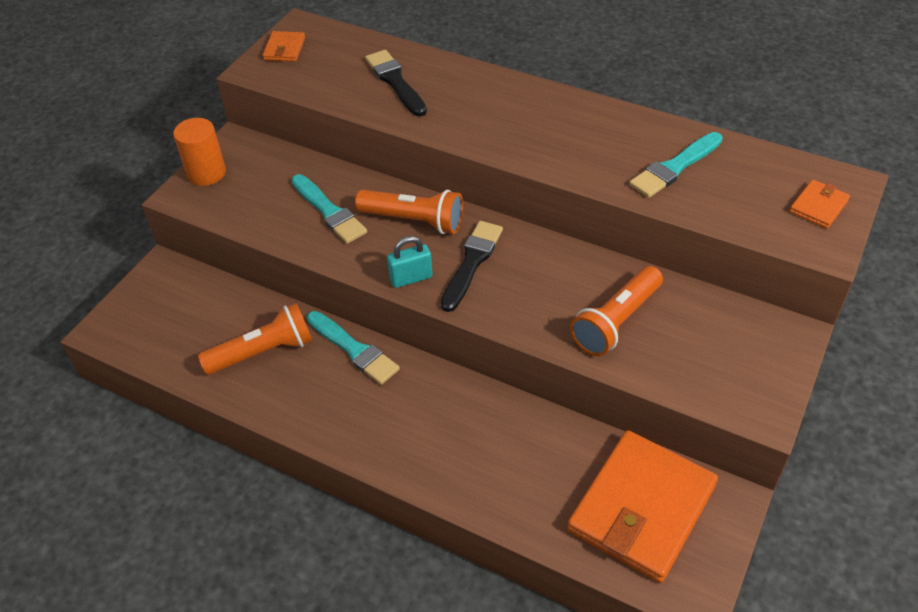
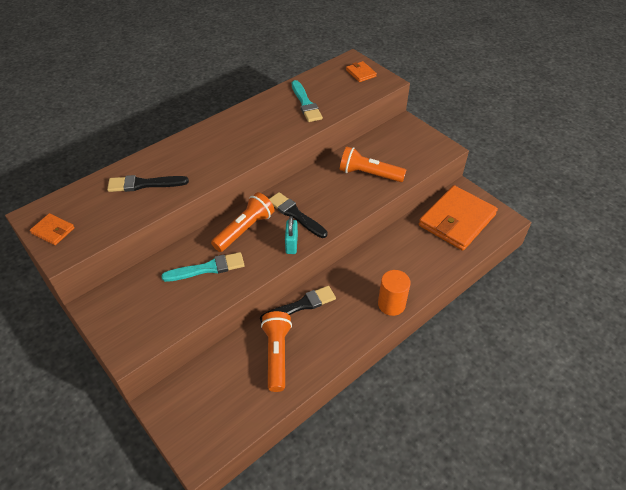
camera: 70 degrees left, 0 degrees up
(206, 173) = (115, 330): orange cylinder -> orange cylinder (391, 304)
(354, 350) = (301, 305): turquoise brush -> black brush
(616, 321) = (369, 174): orange flashlight -> orange flashlight turned 135 degrees clockwise
(641, 508) = (456, 220): orange wallet -> orange wallet turned 75 degrees clockwise

